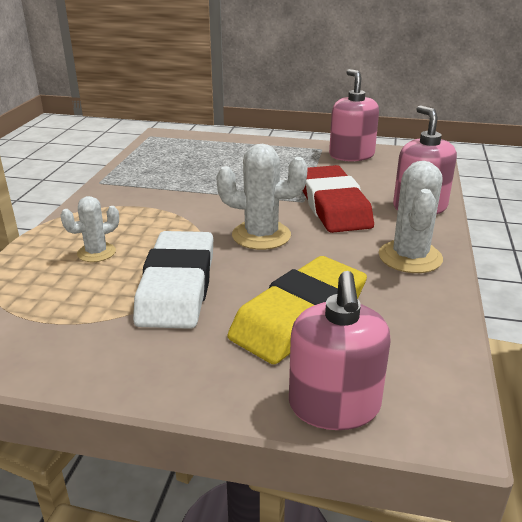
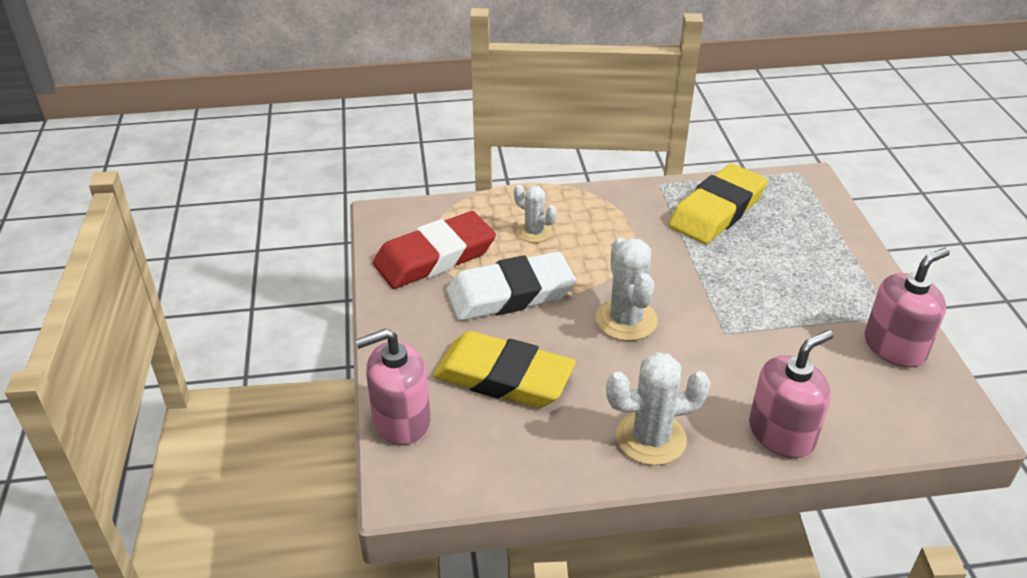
camera: 70 degrees right, 10 degrees up
(160, 170) = (717, 210): none -> yellow eraser
(333, 205) = (730, 358): red eraser -> red eraser (435, 257)

